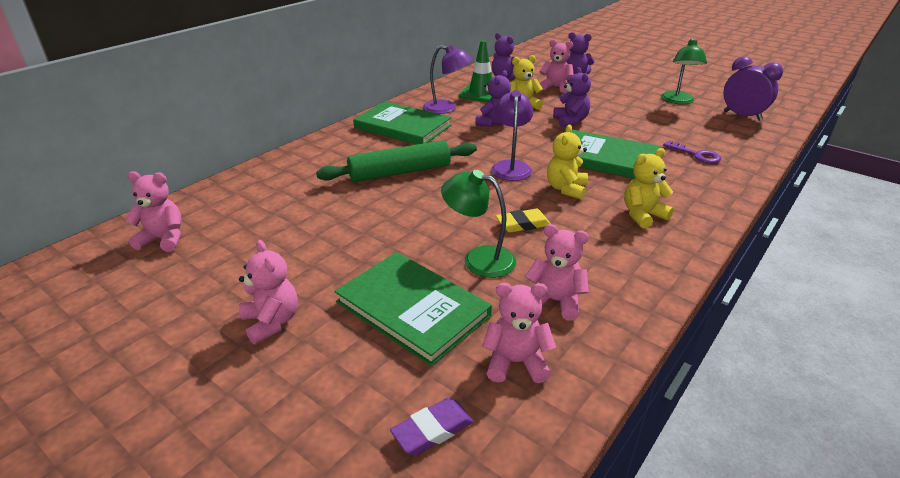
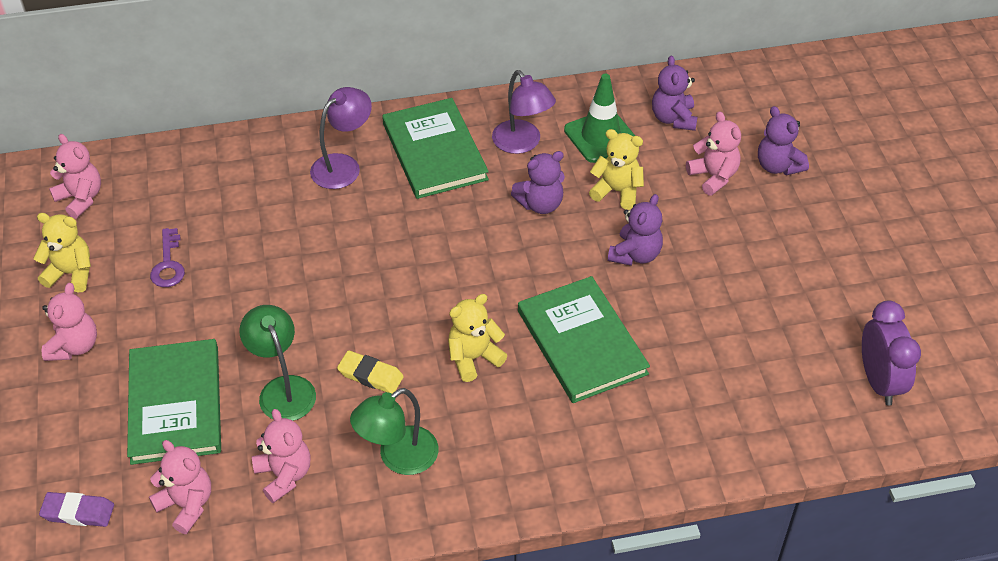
camera: 40 degrees right, 15 degrees up
(400, 172) = (348, 228): green rolling pin -> none
(511, 166) = (464, 289): purple lamp -> purple lamp (343, 165)
(642, 215) = (496, 442): yellow teddy bear -> yellow teddy bear (71, 273)
(677, 101) = (837, 301): green lamp -> green lamp (398, 457)
(696, 155) = (696, 404): purple key -> purple key (168, 264)

